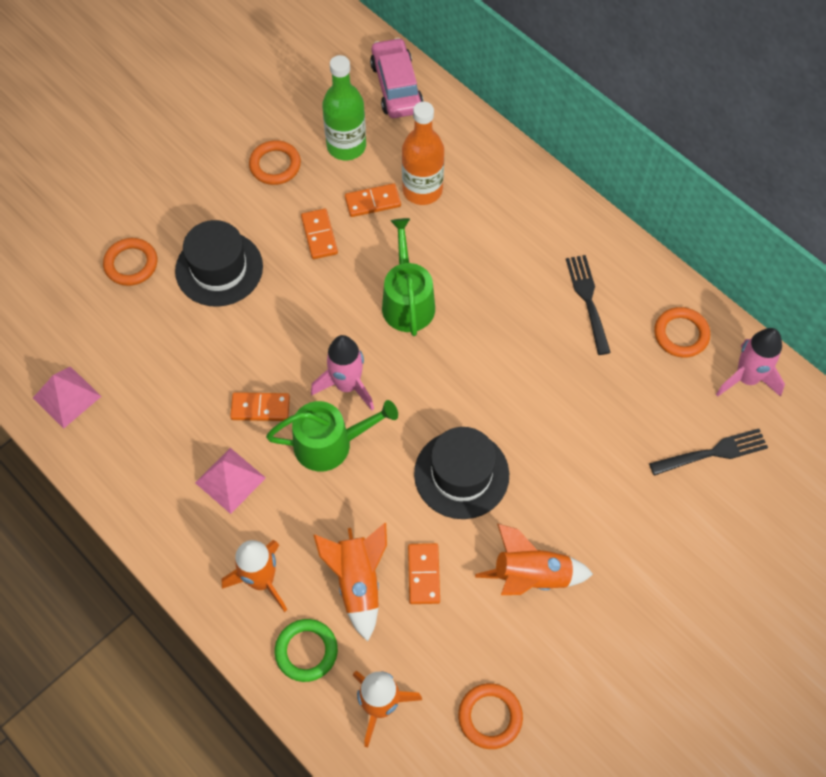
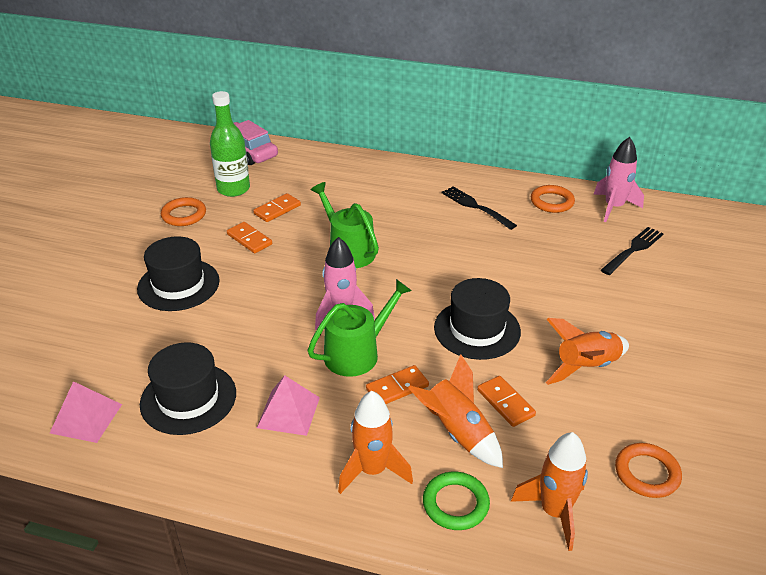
camera: 30 degrees left, 25 degrees down
(131, 264) = (95, 309): orange ring -> none
(157, 419) = (188, 398): none -> black hat
(260, 408) = (279, 354): orange domino -> orange domino (397, 388)
(422, 190) = (309, 192): orange bottle -> none

